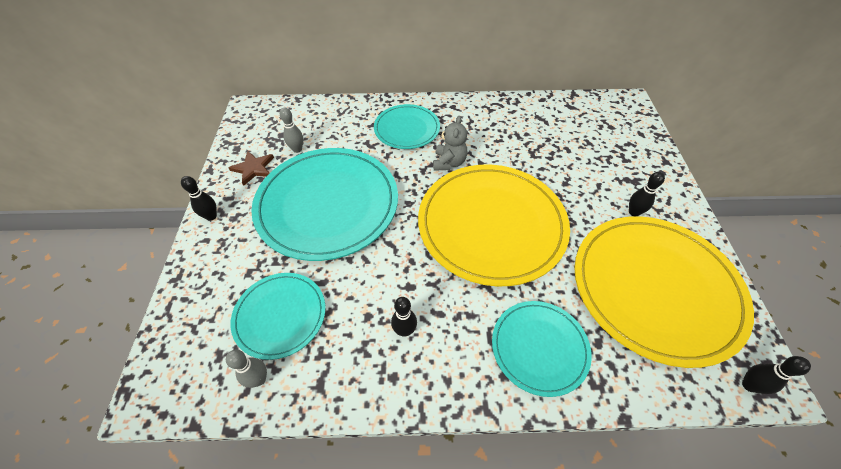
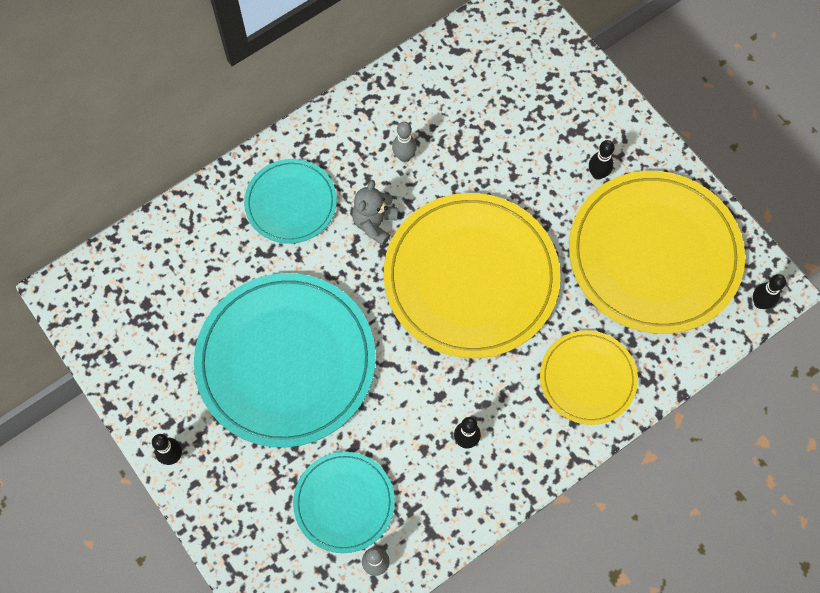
camera: 35 degrees left, 15 degrees up
(253, 168) = (159, 370): brown star -> none
(297, 149) = (186, 313): grey bowling pin -> grey bowling pin (404, 156)
(449, 162) = (374, 223): grey teddy bear -> grey teddy bear turned 135 degrees counterclockwise
(539, 348) = (587, 378): turquoise plate -> yellow plate

